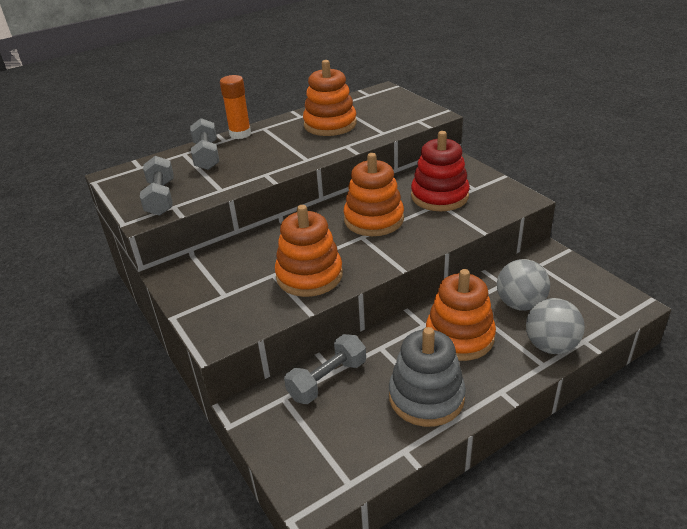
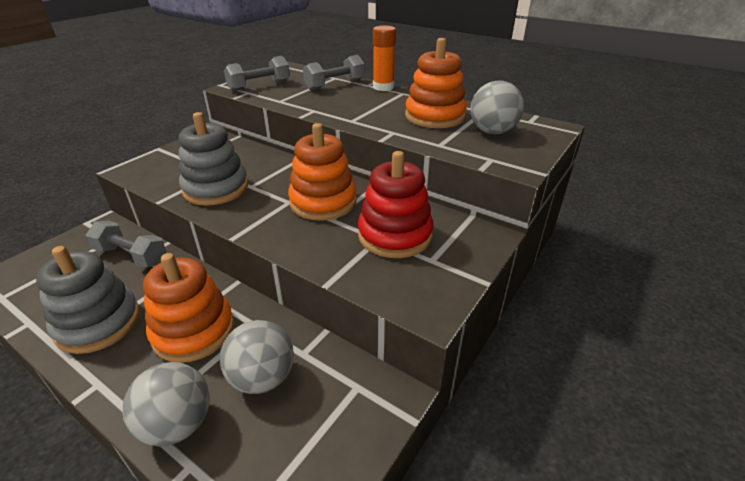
camera: 65 degrees right, 0 degrees up
(309, 276) = (216, 189): orange stacking toy -> grey stacking toy
(376, 110) = (492, 132): none -> grey ball

